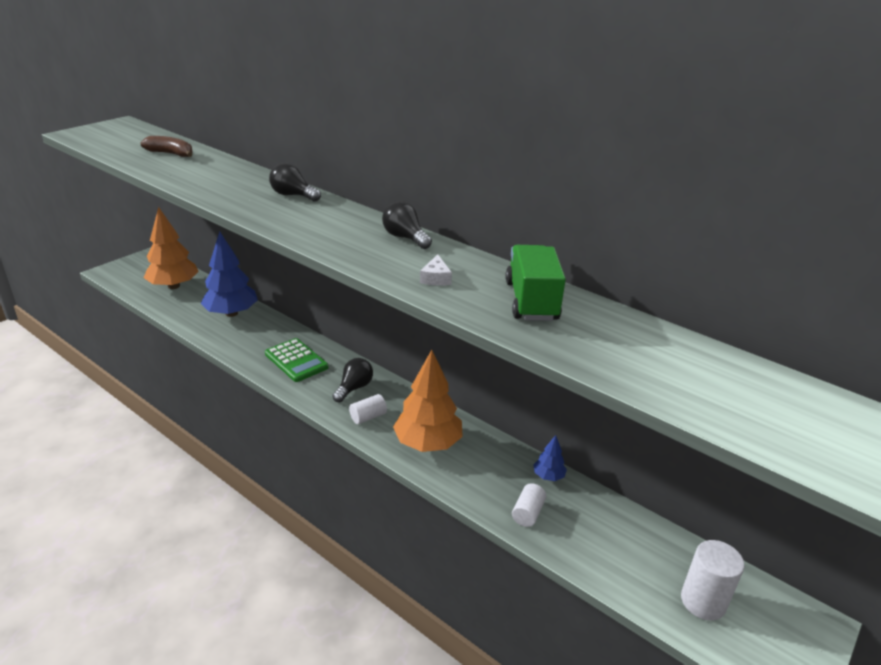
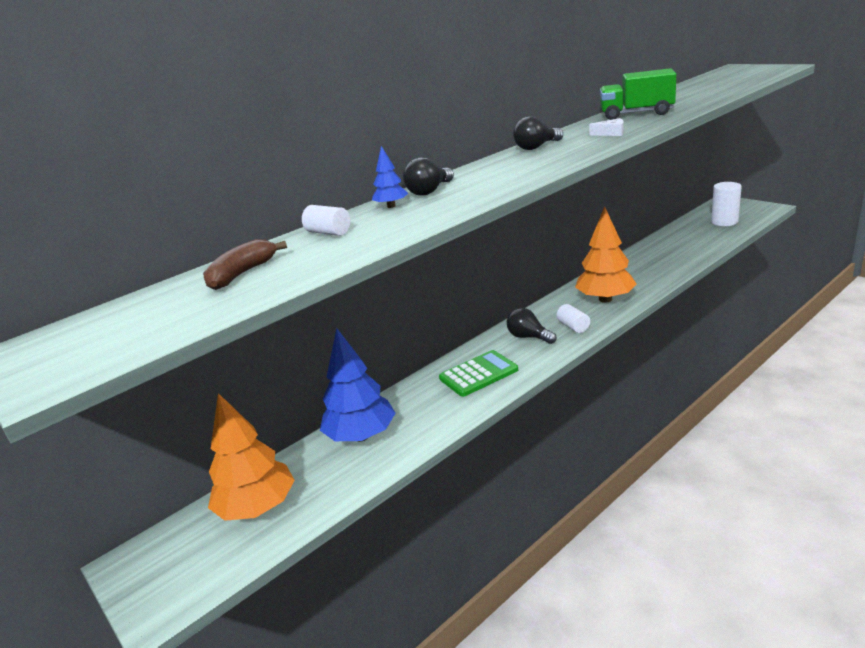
camera: 75 degrees left, 5 degrees down
(528, 513) = (672, 263): white cylinder -> white cylinder (328, 233)
(548, 476) = (632, 257): blue tree -> blue tree (391, 206)

